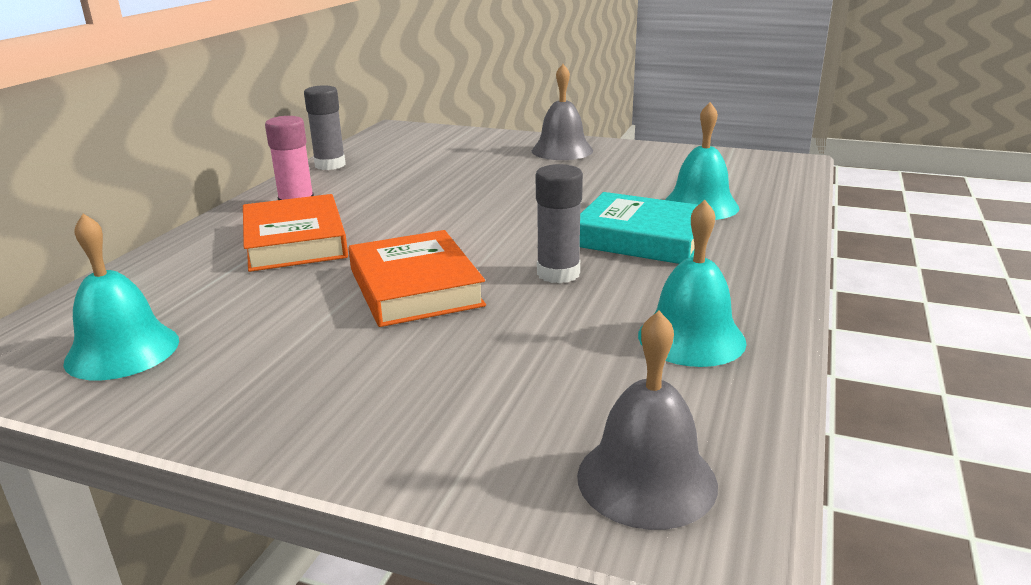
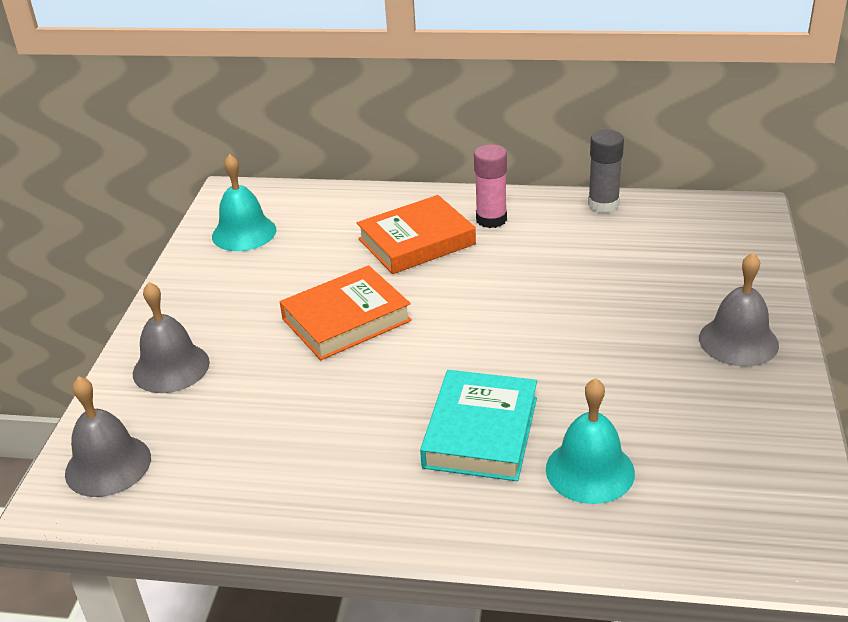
camera: 80 degrees right, 10 degrees up
(430, 420) = (171, 367): none -> grey bell
(558, 273) = (386, 389): grey glue stick -> none
(691, 338) = (281, 477): turquoise bell -> none

